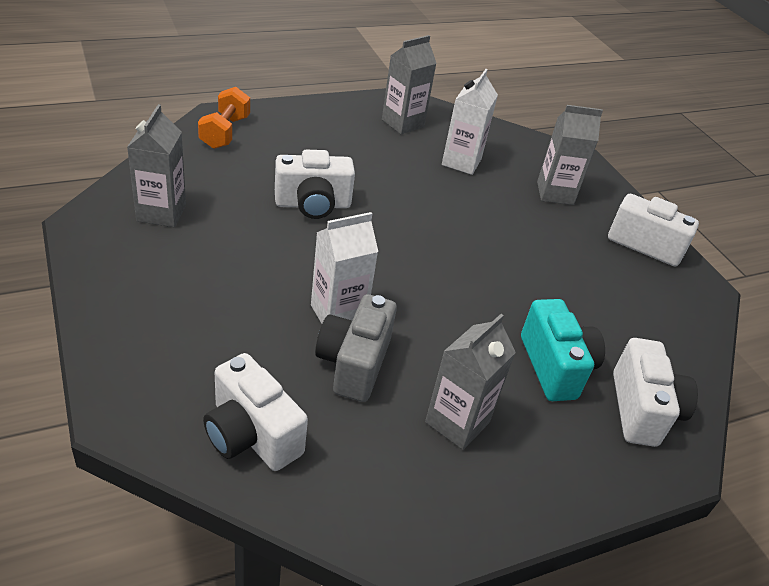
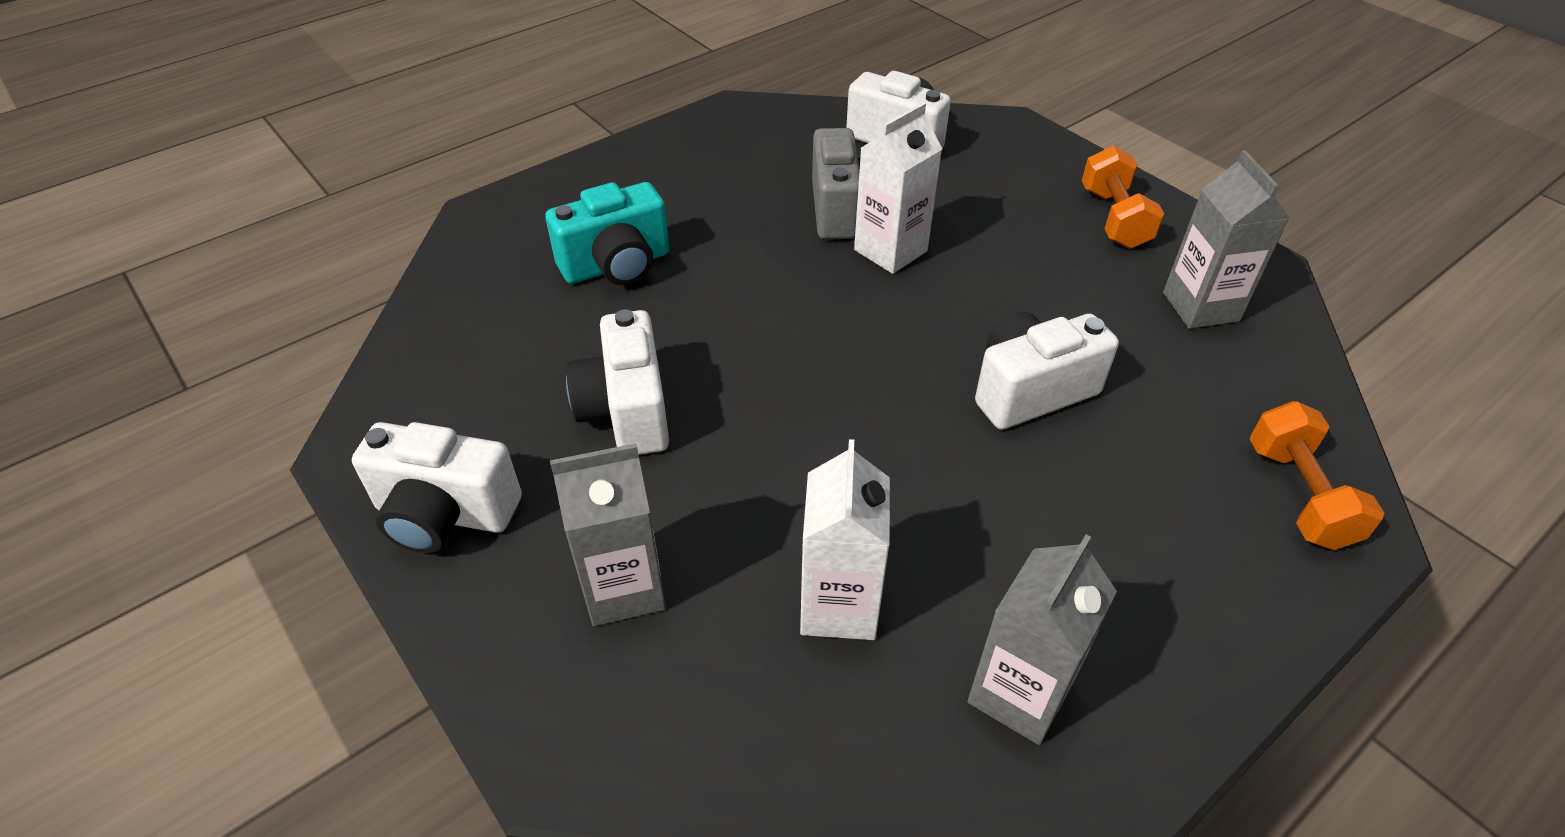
camera: 170 degrees right, 5 degrees up
(142, 286) = (1114, 218): none -> orange dumbbell
(457, 422) = (718, 190): grey carton -> none
(555, 367) = (617, 265): turquoise camera -> turquoise camera turned 90 degrees counterclockwise
(642, 410) = (513, 249): white camera -> white camera (626, 411)

